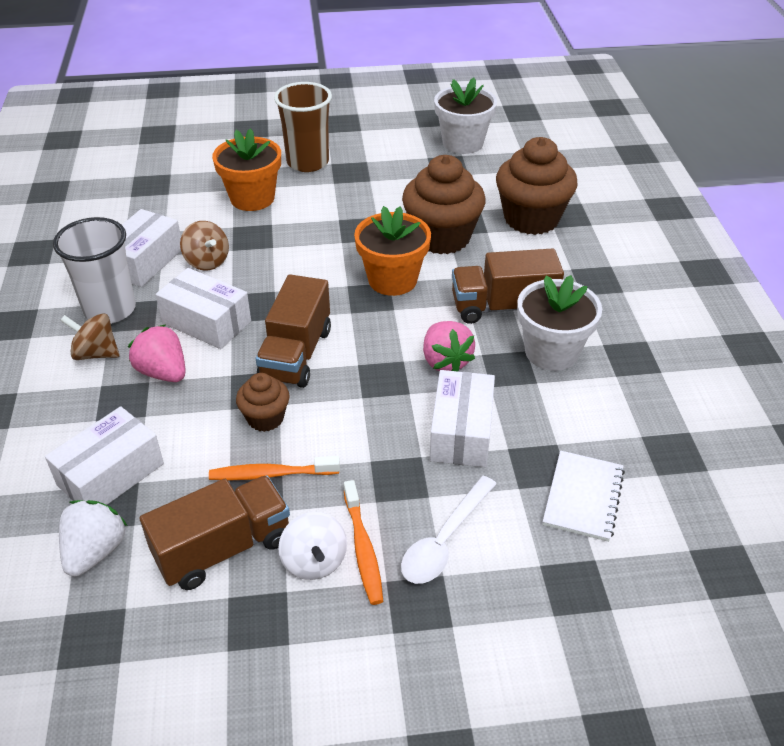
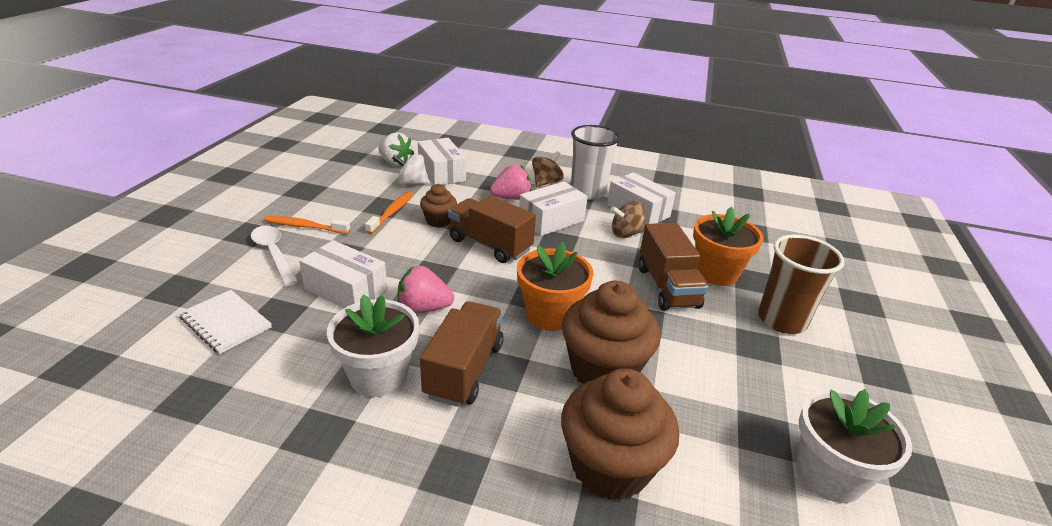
camera: 110 degrees right, 10 degrees down
(223, 548) = (357, 190): brown truck -> brown truck (667, 287)
(314, 561) = (317, 211): white spinning top -> white spinning top (412, 183)

